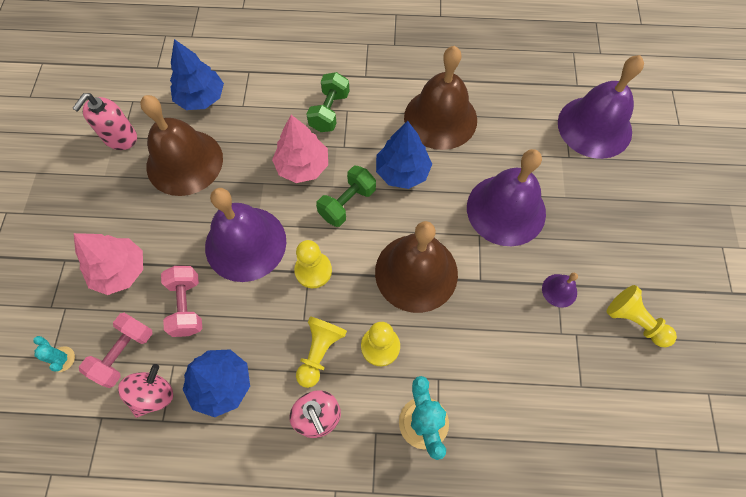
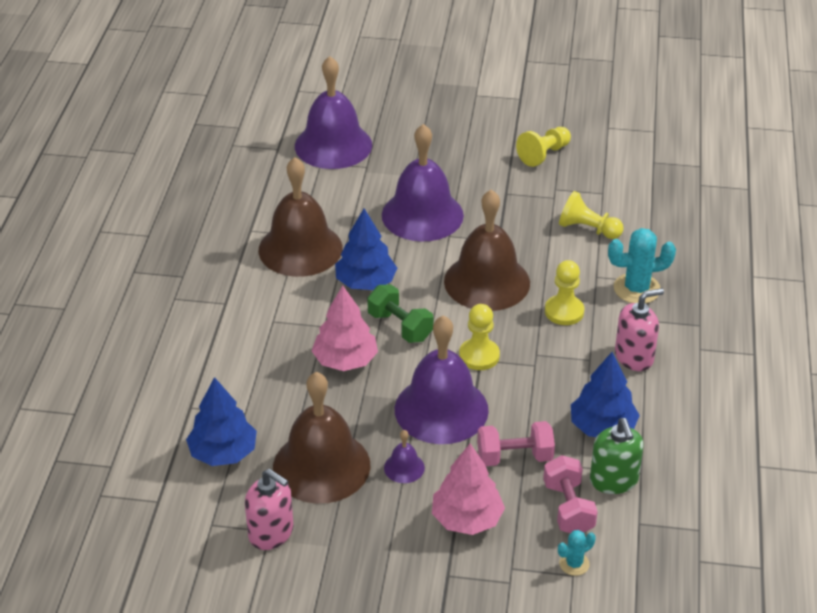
camera: 85 degrees left, 25 degrees down
(124, 353) = (568, 508): pink dumbbell -> pink dumbbell turned 45 degrees clockwise
(154, 394) = (614, 480): pink spinning top -> green soap dispenser
(319, 352) = (569, 354): yellow pawn -> yellow pawn (588, 229)
(329, 111) = (271, 335): green dumbbell -> none
(559, 290) = (512, 193): purple bell -> purple bell (404, 467)

